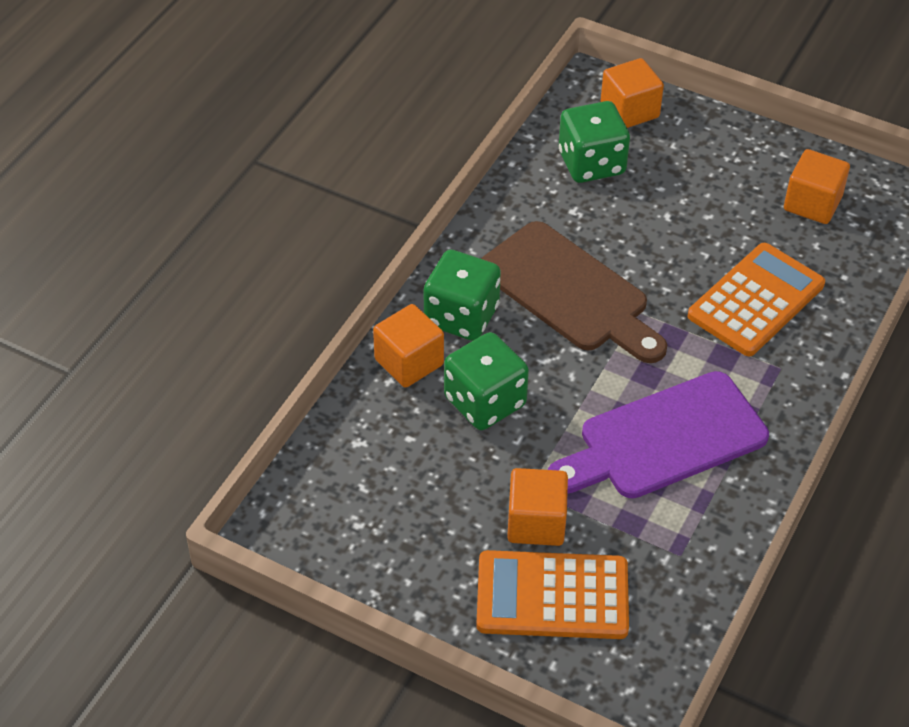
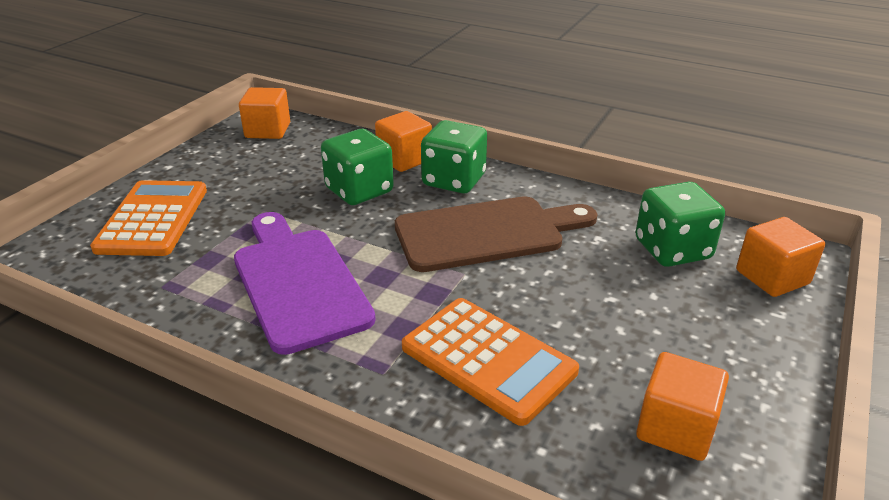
camera: 90 degrees right, 15 degrees down
(536, 523) = (228, 212): orange cube -> orange cube (268, 130)
(570, 292) = (487, 233): brown cutting board -> brown cutting board turned 150 degrees counterclockwise

